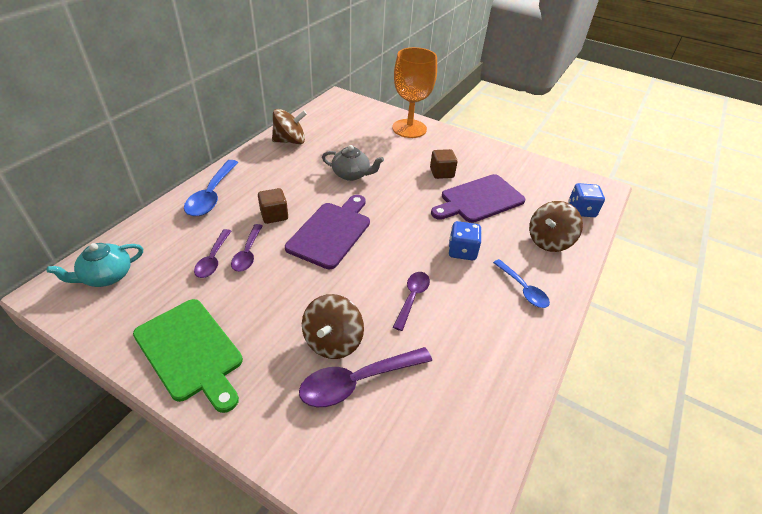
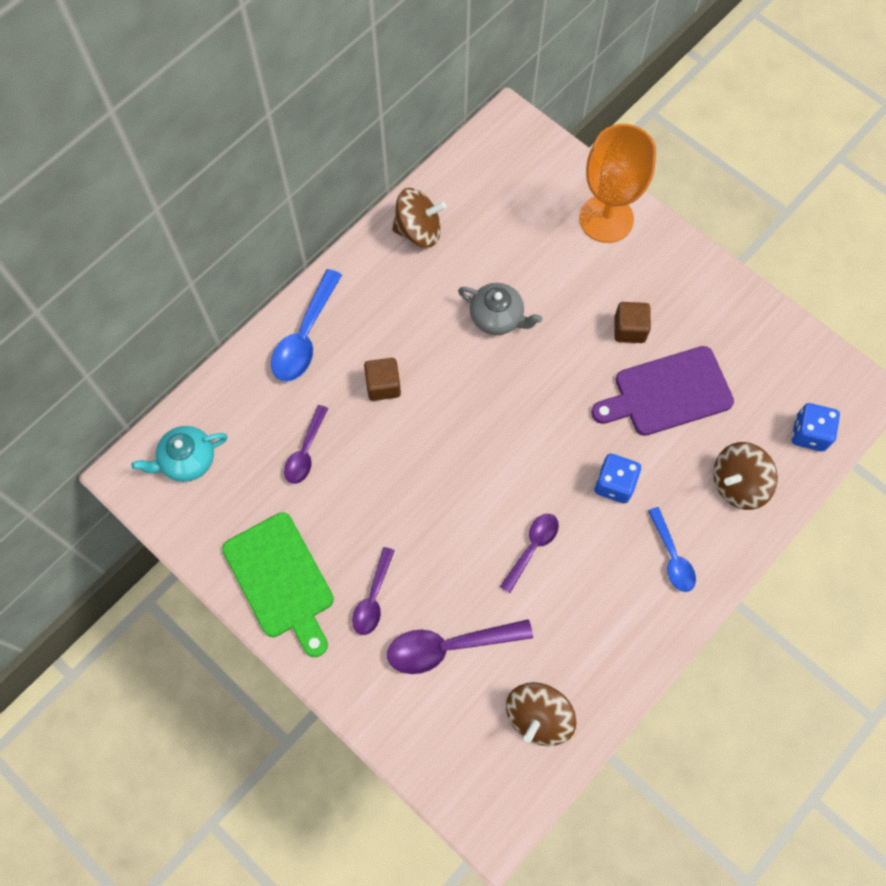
camera: 15 degrees right, 25 degrees up
(248, 253) = (346, 448): purple spoon -> purple spoon (373, 598)
(331, 232) = (452, 426): purple cutting board -> none
(333, 341) = (430, 592): brown spinning top -> brown spinning top (538, 717)

